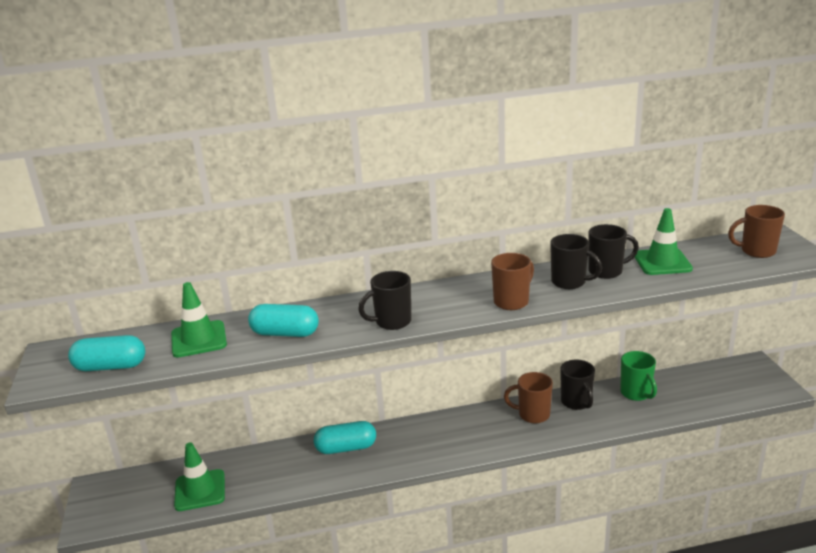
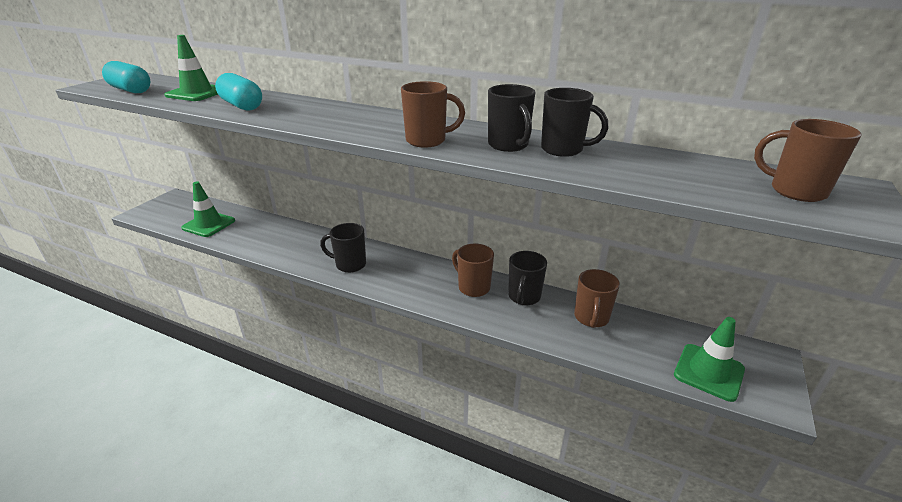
camera: 35 degrees right, 5 degrees up
(346, 448) = (316, 242): turquoise capsule -> none
(392, 322) = (314, 122): black mug -> black mug (350, 265)
(636, 393) = (591, 318): green mug -> brown mug
(662, 262) = (642, 162): green traffic cone -> green traffic cone (708, 372)

